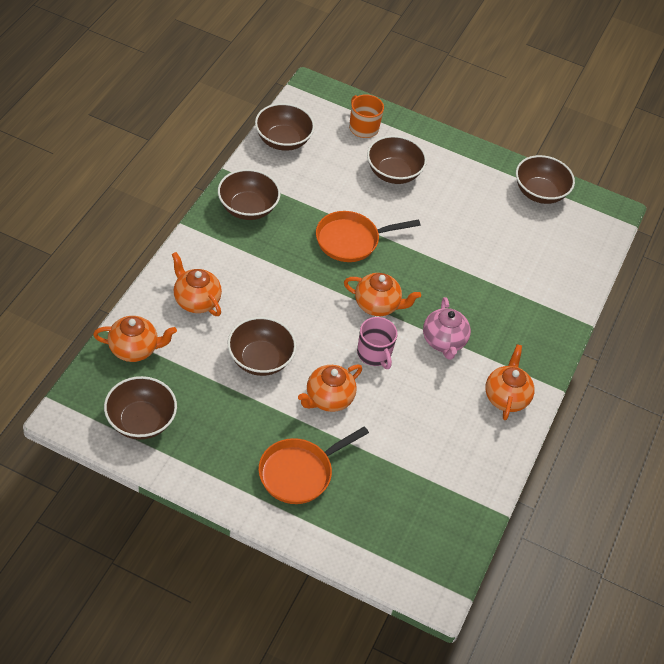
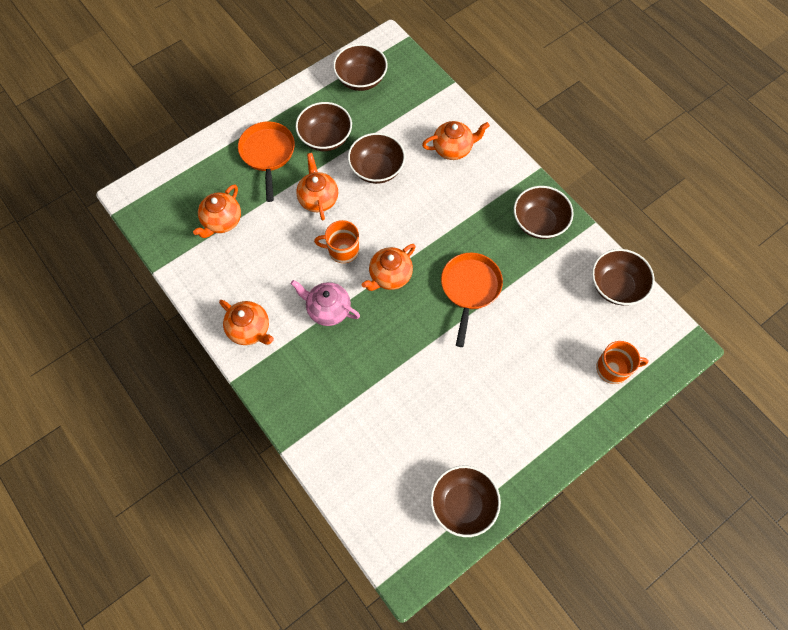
camera: 125 degrees right, 15 degrees up
(134, 349) = (424, 95): orange teapot -> orange teapot (222, 221)
(374, 354) = (342, 250): pink mug -> orange mug
(393, 173) = (540, 367): brown bowl -> brown bowl (325, 138)

